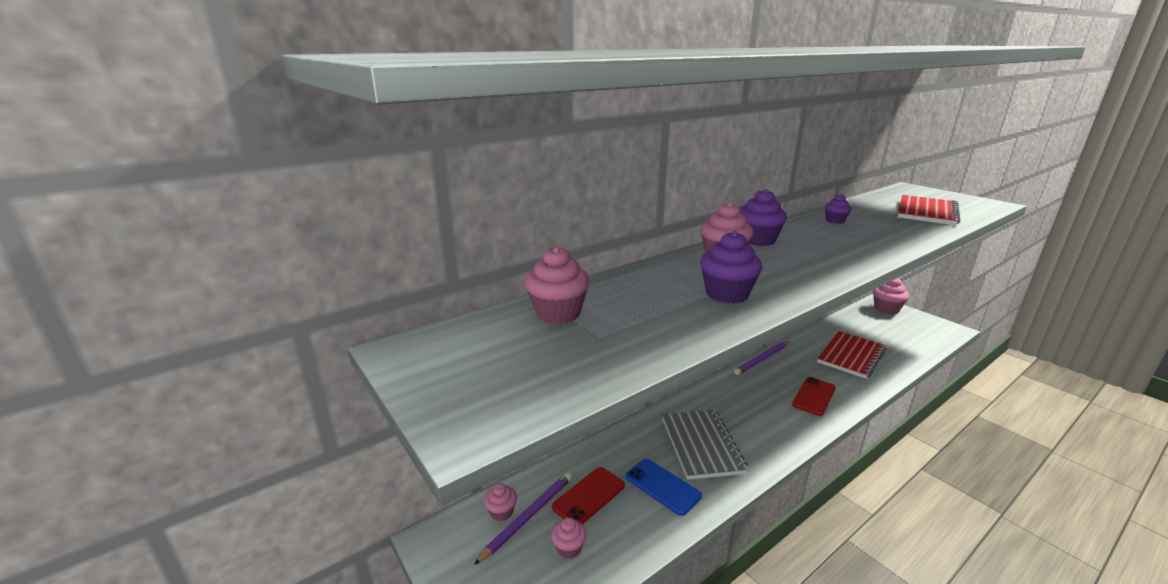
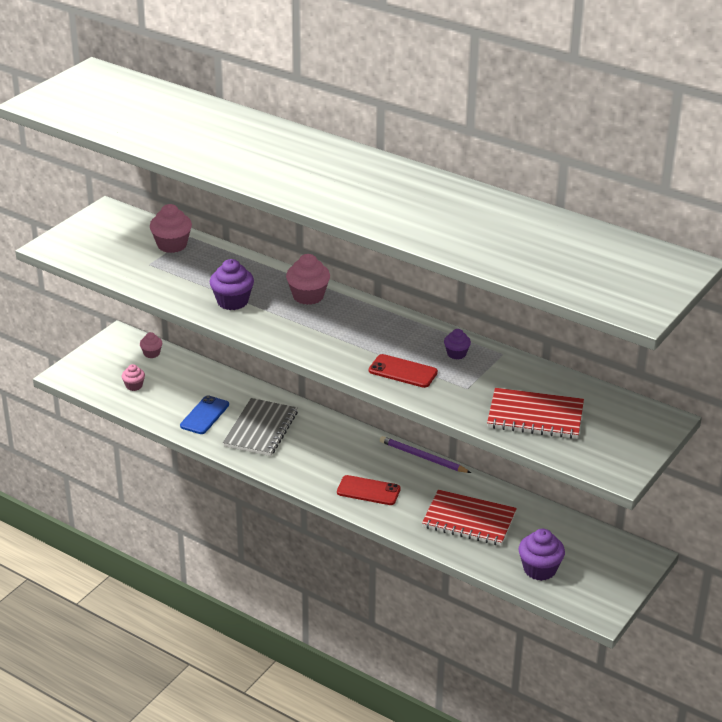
camera: 70 degrees right, 10 degrees up
(528, 517) = (152, 365): purple pencil -> none
(589, 496) = (181, 385): red phone -> red phone (403, 371)
(701, 445) = (261, 429): grey notebook -> grey notebook turned 45 degrees counterclockwise
(758, 240) = (363, 311): purple cupcake -> purple cupcake (539, 569)
(886, 309) = (627, 560): pink cupcake -> none

